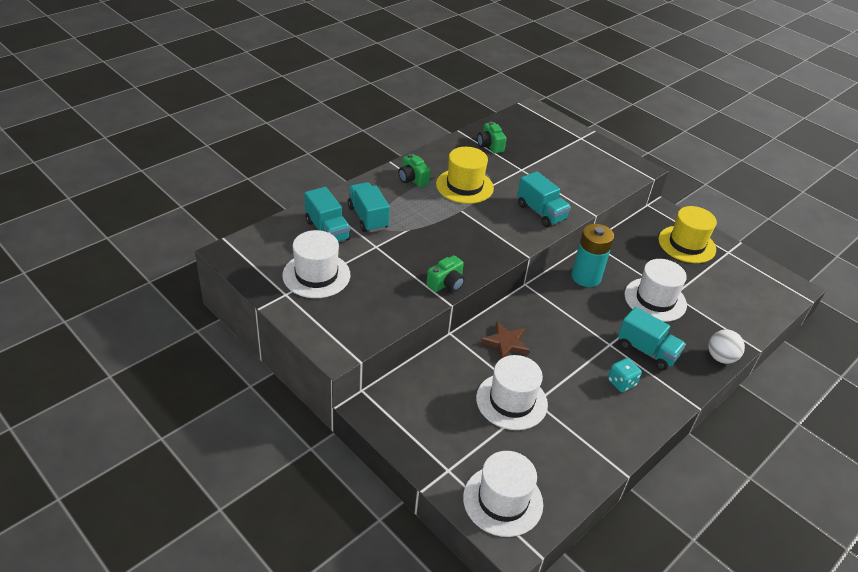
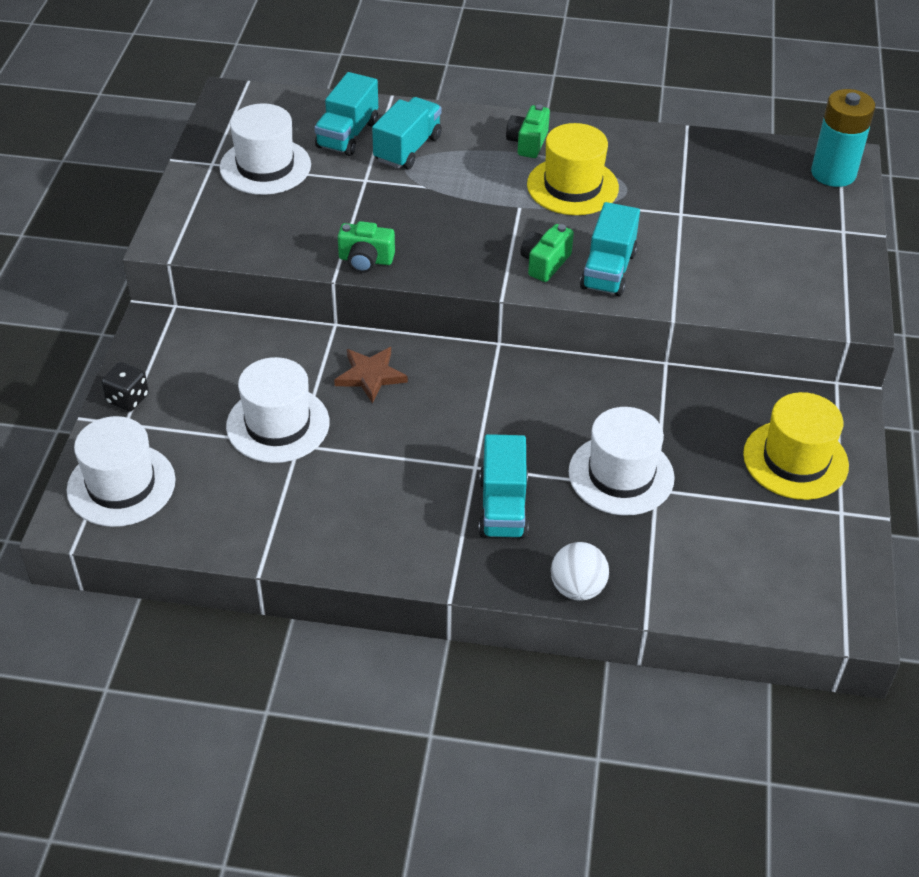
camera: 55 degrees right, 5 degrees up
(427, 457) = (127, 399): none -> black dice
(490, 145) = (694, 165): green camera -> green camera (545, 263)
(586, 277) = (583, 390): turquoise battery -> turquoise battery (833, 173)
(621, 383) = (414, 506): turquoise dice -> none

